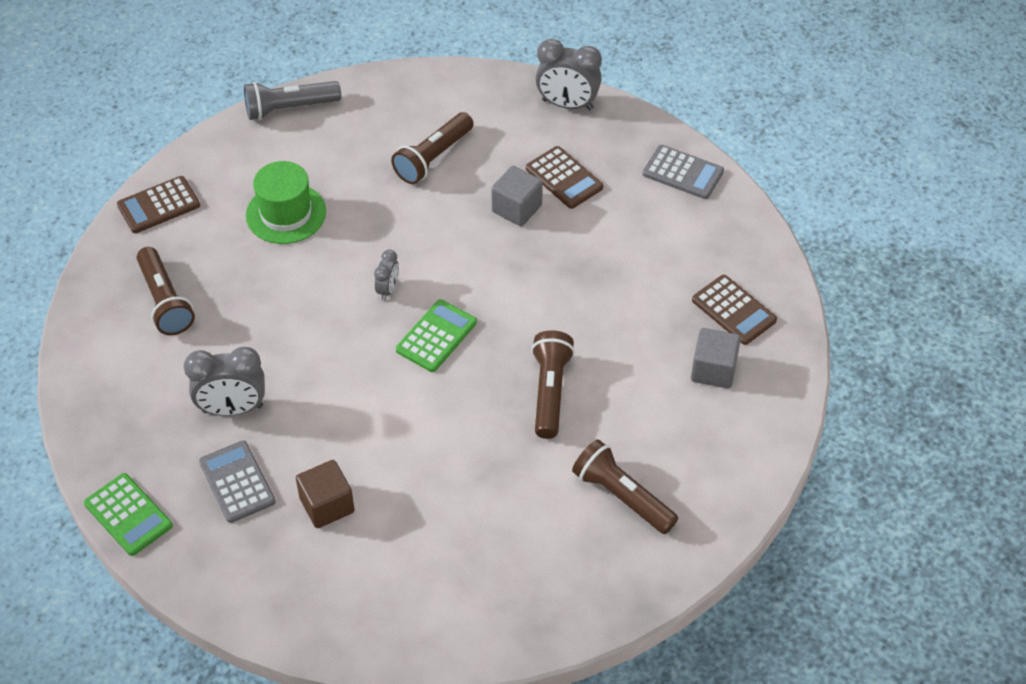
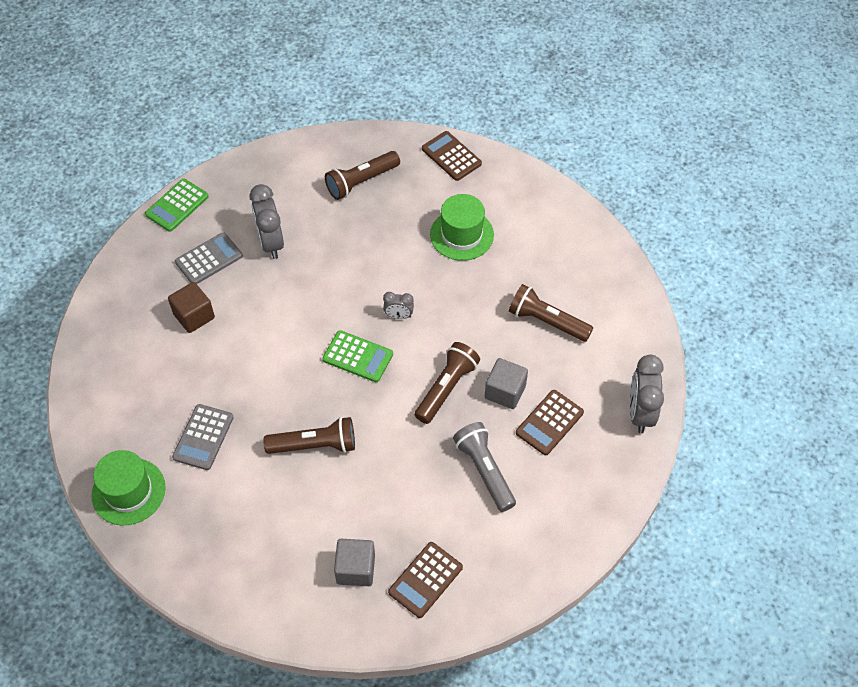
camera: 80 degrees right, 5 degrees up
(289, 108) = (574, 213): grey flashlight -> grey flashlight (484, 470)
(578, 593) = (128, 491): none -> green hat
(622, 496) = (219, 511): brown flashlight -> brown flashlight (446, 388)
(683, 173) = (581, 519): grey calculator -> grey calculator (203, 437)

